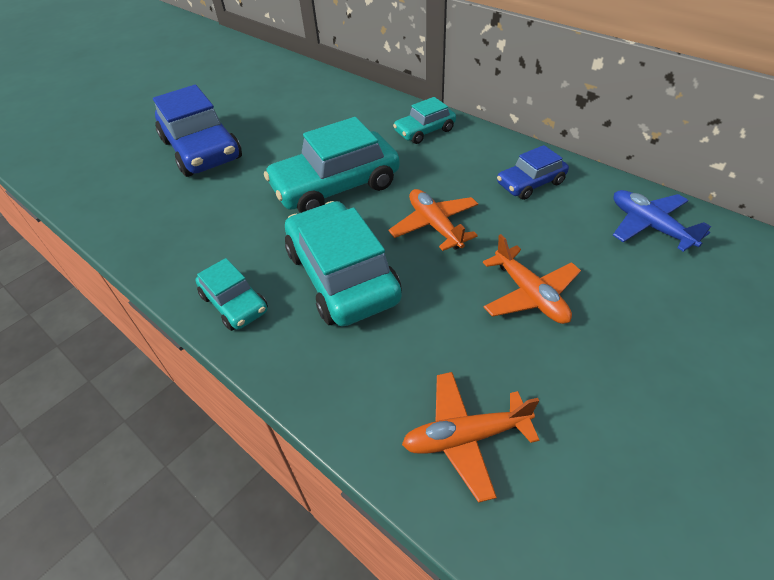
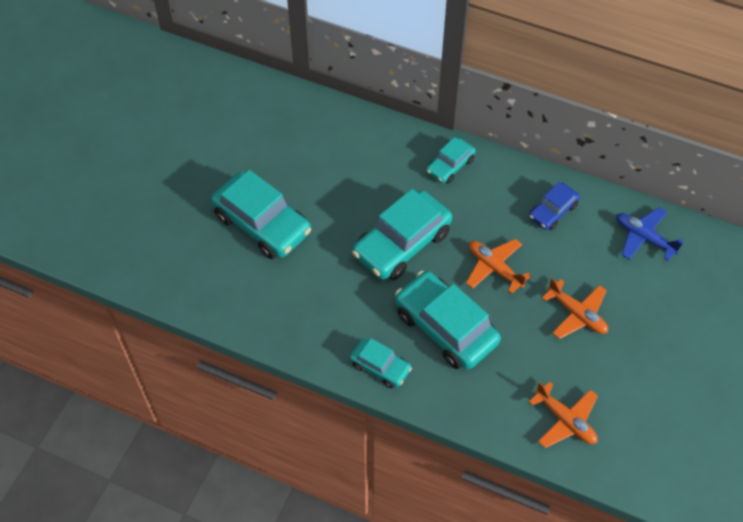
camera: 20 degrees left, 10 degrees up
(202, 150) = (262, 224): blue car -> turquoise car
(465, 437) = (565, 420): orange plane -> orange plane turned 105 degrees counterclockwise

